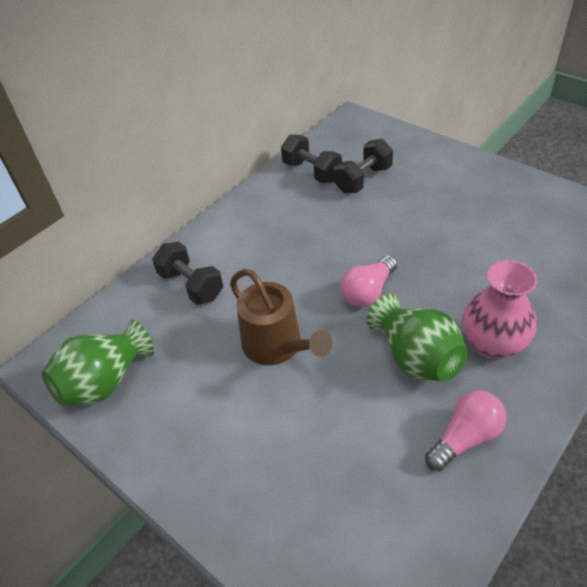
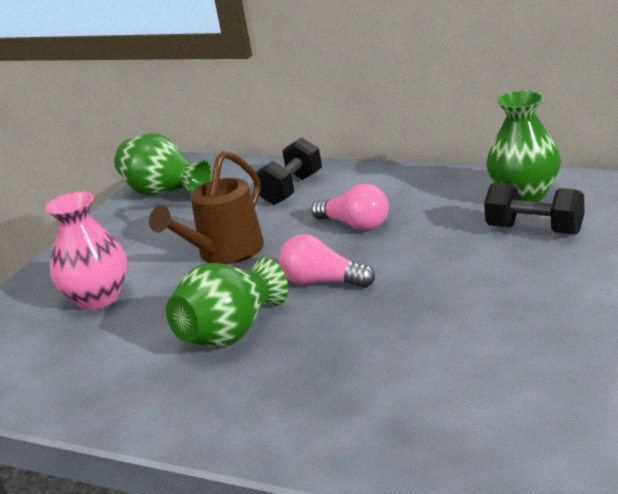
camera: 75 degrees right, 20 degrees down
(312, 172) = (525, 195): black dumbbell -> green vase
(465, 437) = (128, 384): pink light bulb -> pink light bulb (355, 225)
(492, 343) = (268, 381): pink vase -> pink vase (98, 298)

